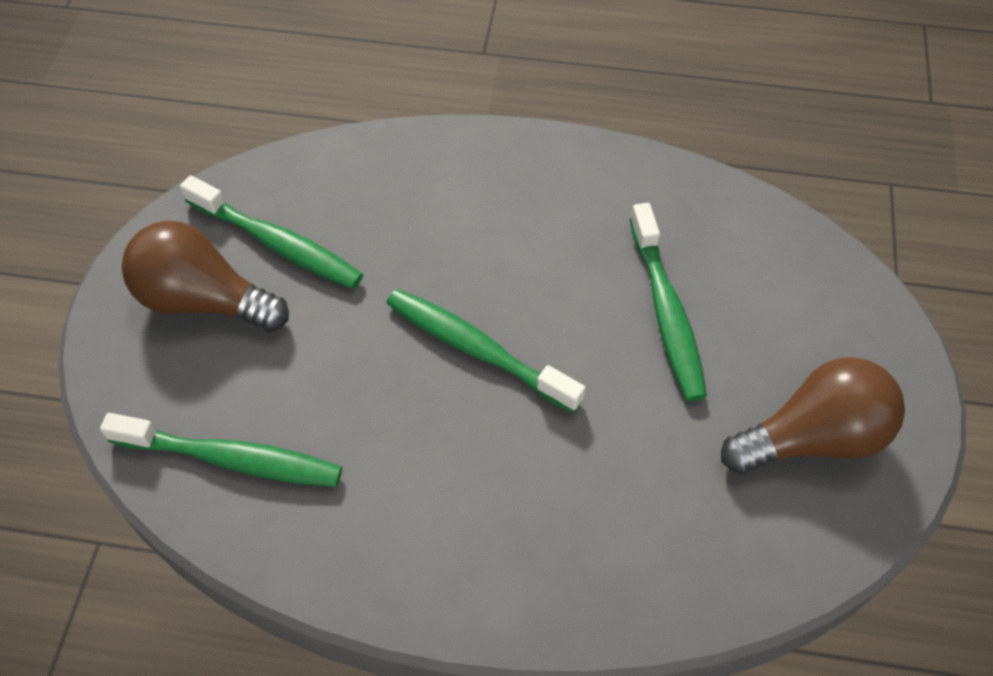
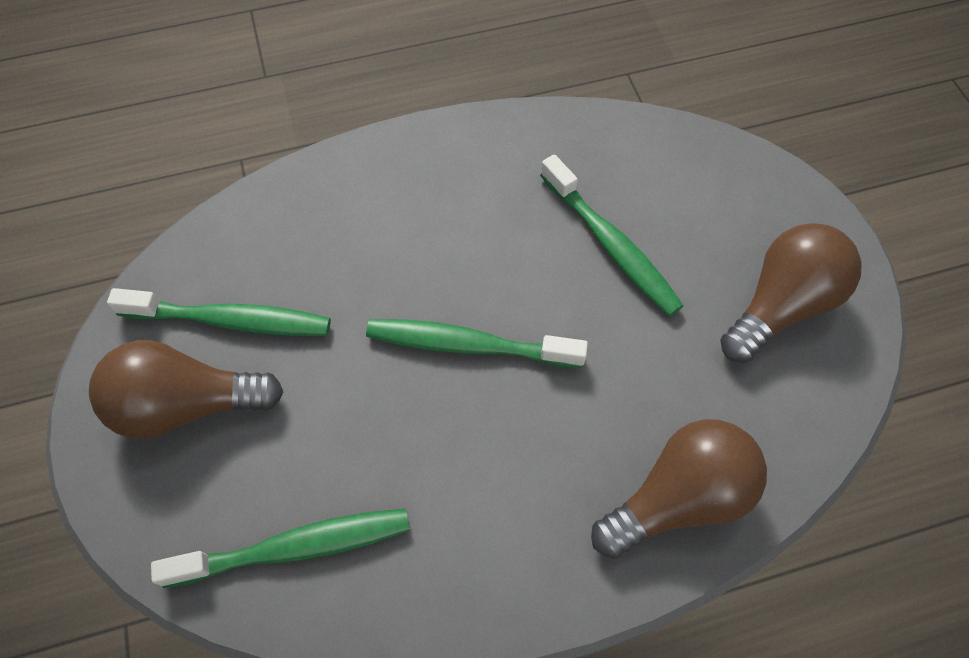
camera: 25 degrees left, 5 degrees up
(602, 571) = (678, 497): none -> brown light bulb

